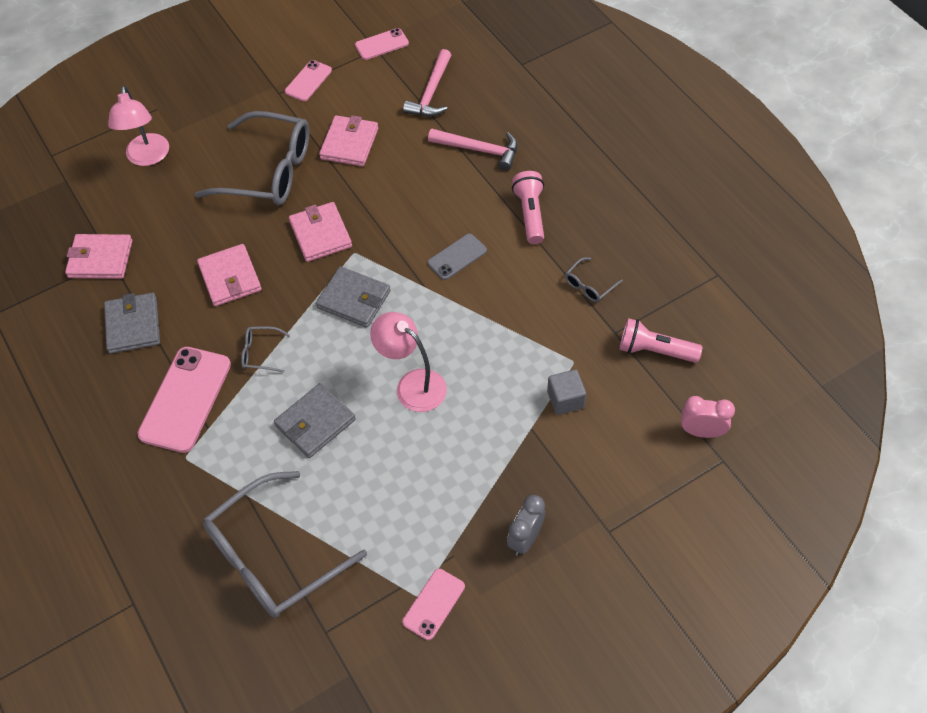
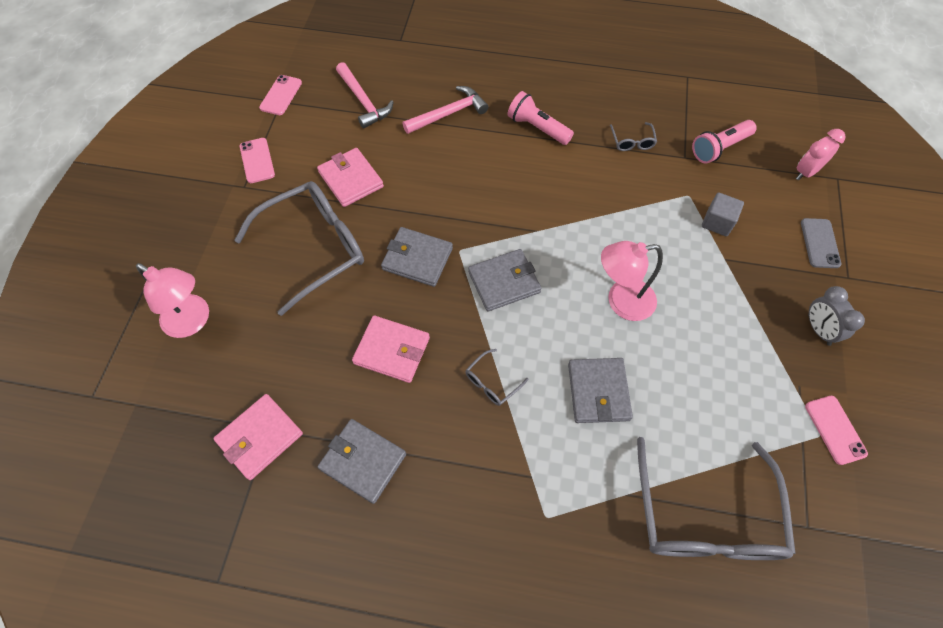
camera: 50 degrees left, 5 degrees up
(185, 399) = (485, 474): pink phone -> none
(320, 234) = (417, 259): pink wallet -> grey wallet
(457, 257) = (531, 193): grey phone -> grey phone (819, 243)

